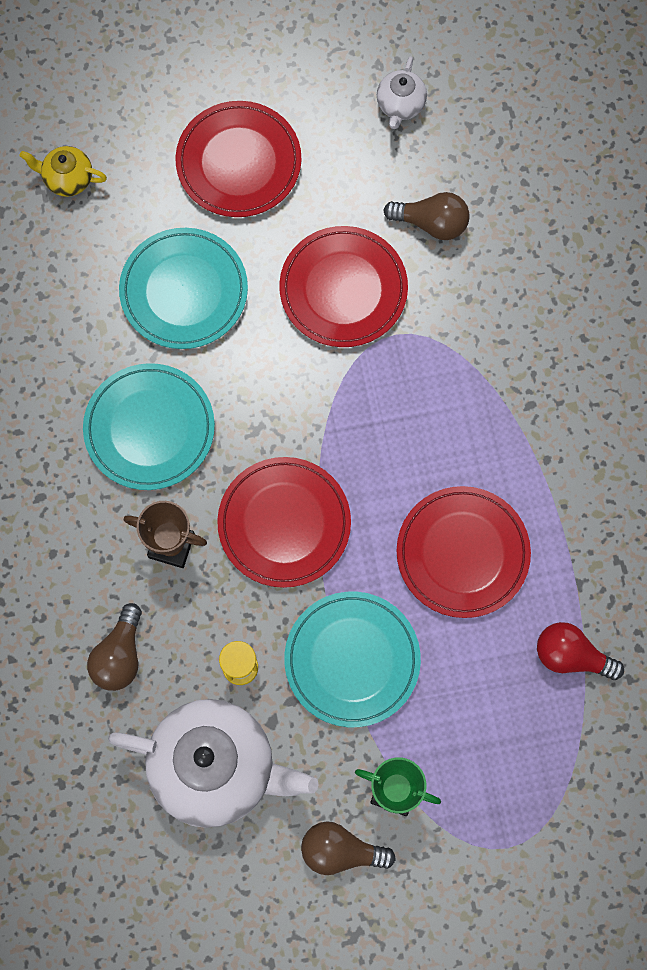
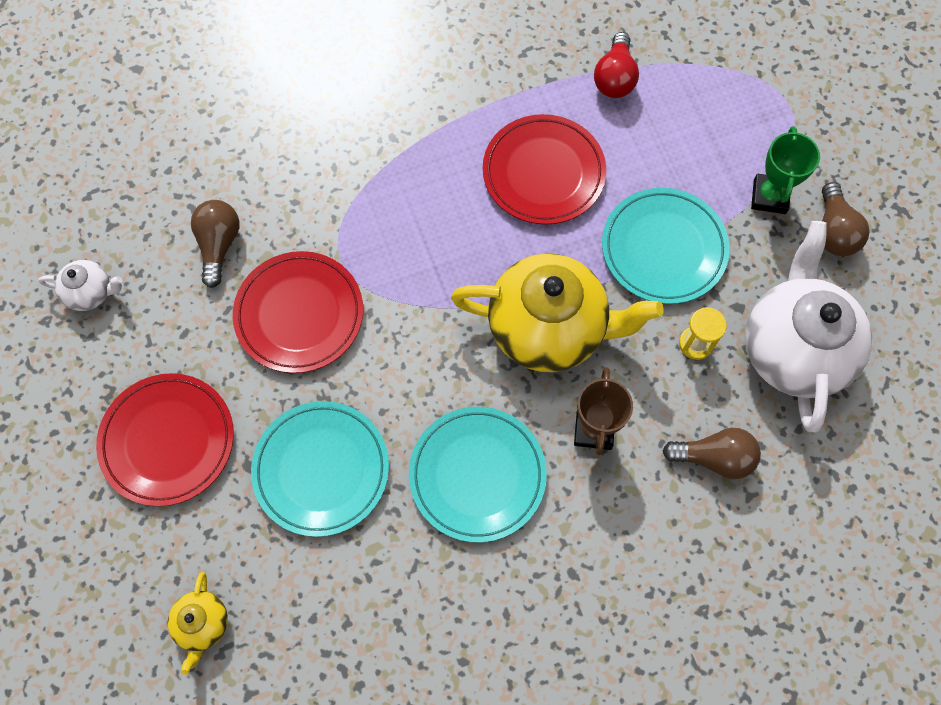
camera: 100 degrees left, 5 degrees down
(284, 523) = (549, 328): red plate -> yellow teapot

